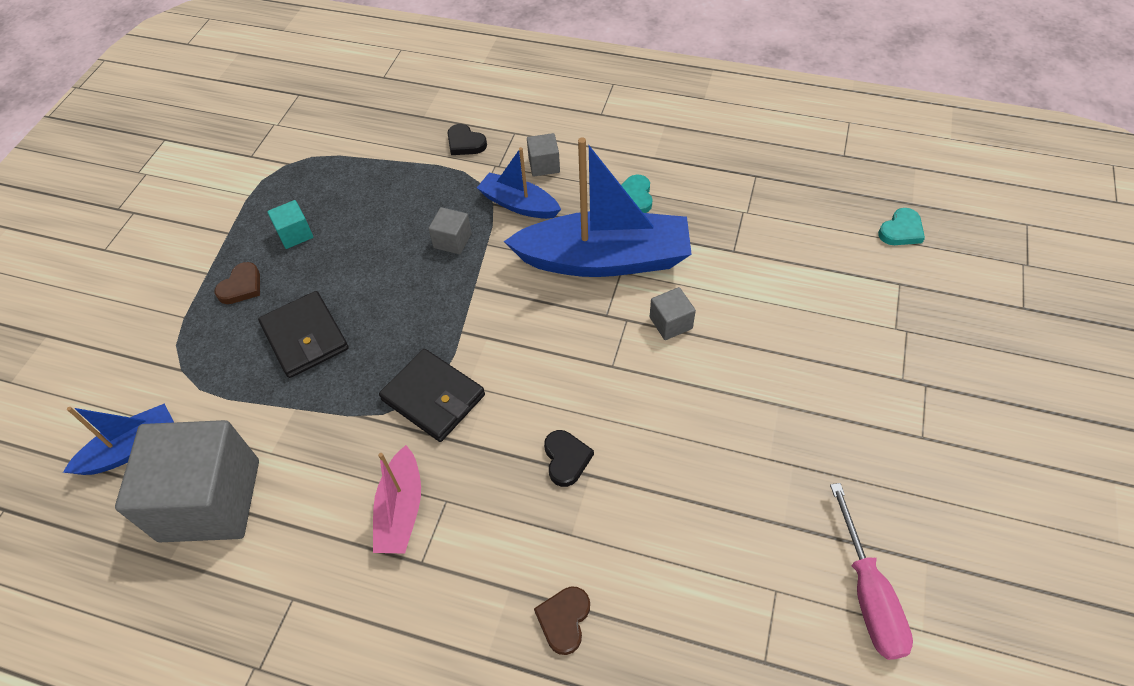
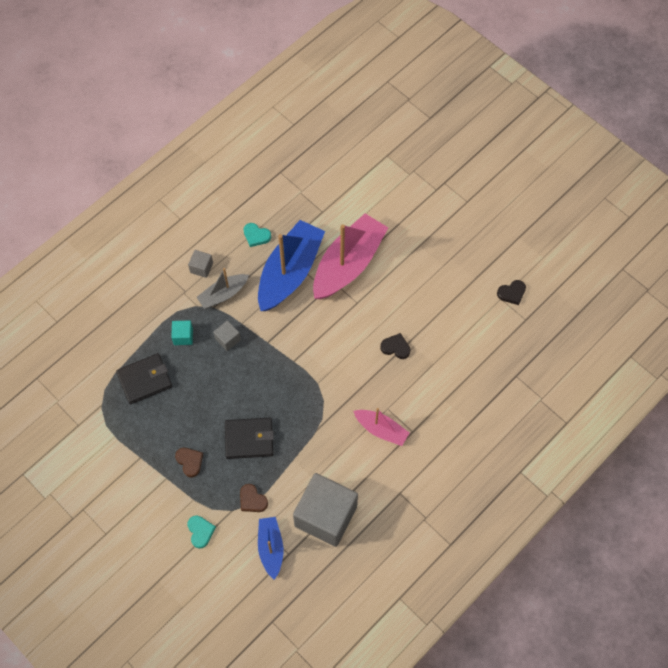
camera: 65 degrees left, 10 degrees up
(295, 234) = (167, 420): turquoise cube -> turquoise cube (183, 336)
(433, 397) = (327, 391): black wallet -> black wallet (145, 380)
(465, 143) = (154, 300): black heart -> black heart (512, 293)
(519, 204) = (223, 294): blue boat -> grey boat
(564, 620) = (470, 384): brown heart -> brown heart (252, 500)
(670, 323) = (348, 264): grey cube -> pink boat
(868, 593) = (520, 266): pink screwdriver -> none
(901, 230) = (358, 133): turquoise heart -> turquoise heart (200, 531)

